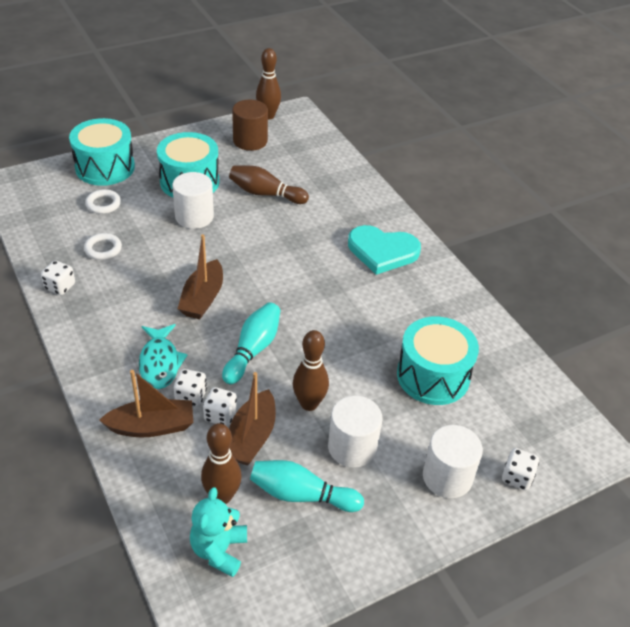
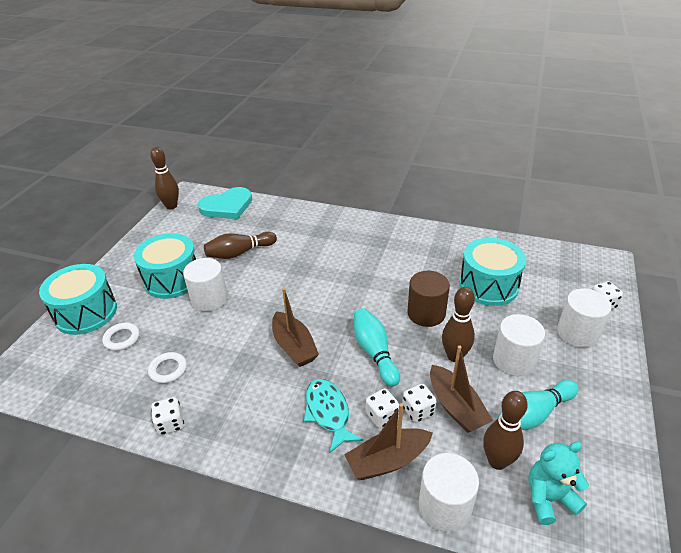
camera: 40 degrees left, 5 degrees down
(144, 486) = (444, 506): none -> white cylinder
(152, 426) = (387, 460): brown boat -> brown boat turned 150 degrees counterclockwise
(160, 363) = (328, 412): turquoise fish -> turquoise fish turned 150 degrees counterclockwise
(219, 550) = (549, 498): turquoise teddy bear -> turquoise teddy bear turned 105 degrees clockwise
(250, 141) = (180, 228): brown cylinder -> brown cylinder (426, 313)
(382, 251) = (360, 239): turquoise heart -> turquoise heart (227, 206)

